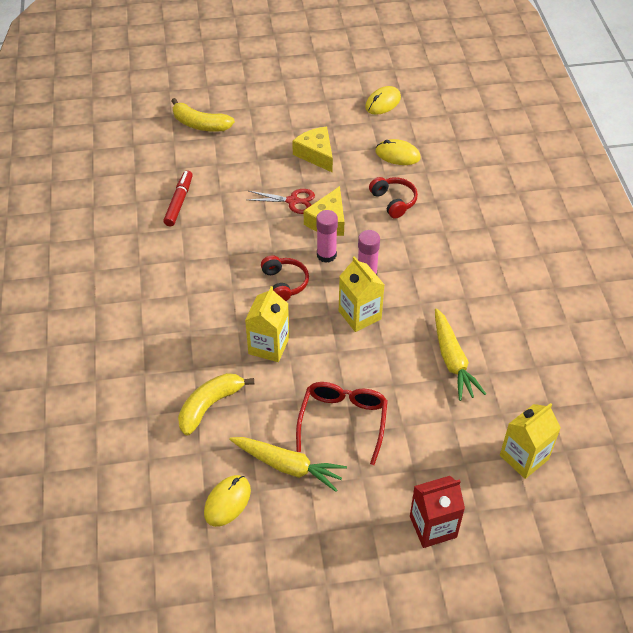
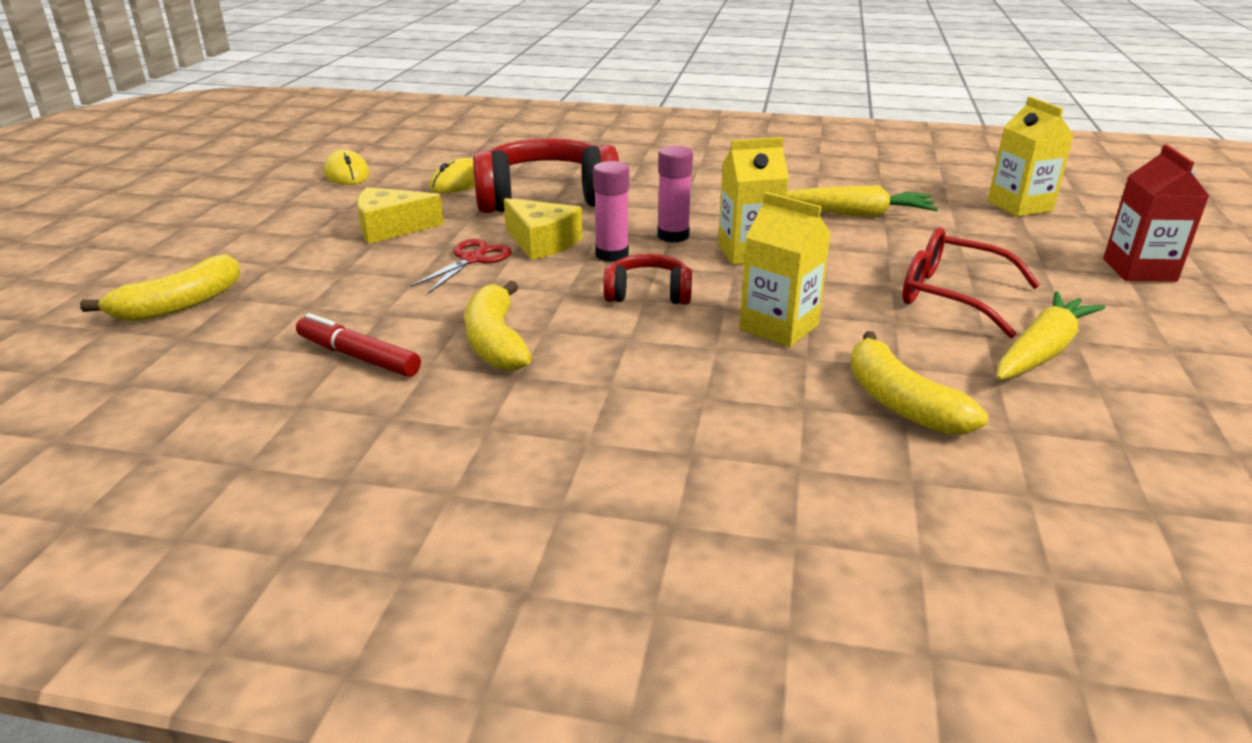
camera: 70 degrees left, 20 degrees down
(209, 242) = (495, 342): none -> yellow banana
(227, 502) = (1127, 419): yellow mouse -> none
(393, 201) = (546, 198): red headphones -> red headphones, size x2.01

